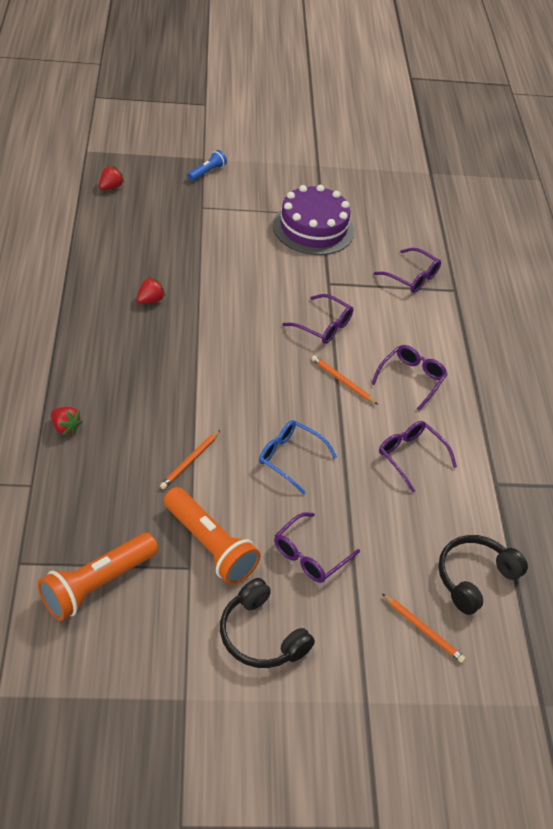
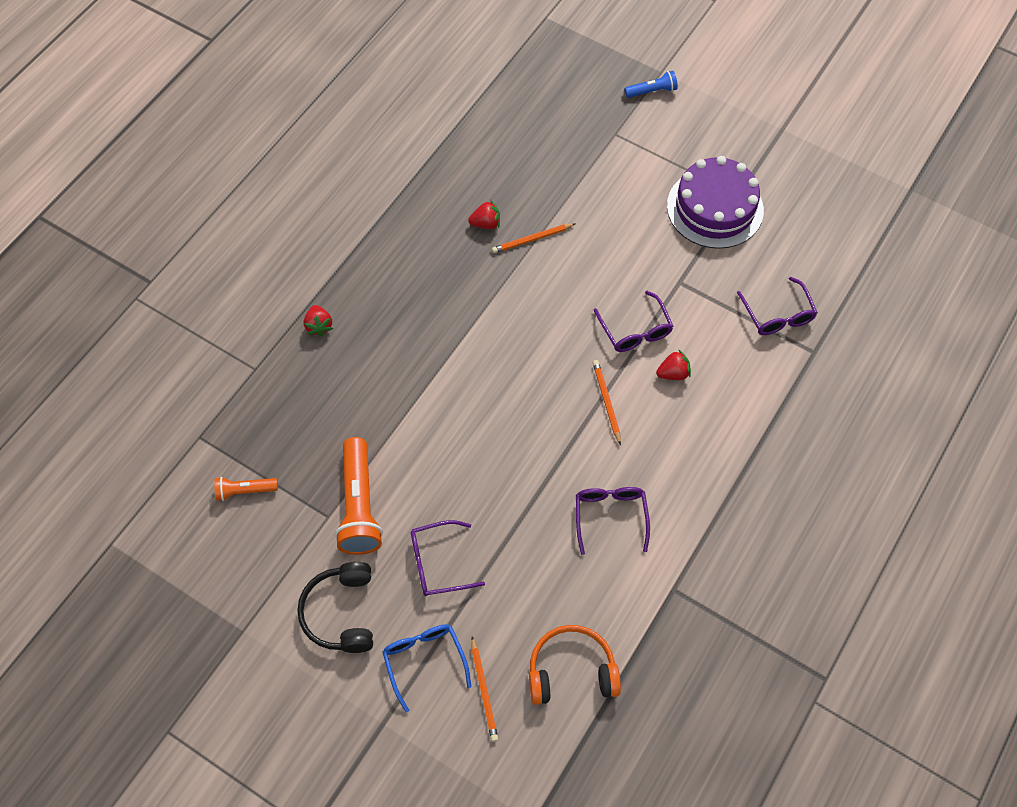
camera: 40 degrees right, 15 degrees up
(97, 584) = (245, 491): orange flashlight -> orange flashlight, size x0.53
(111, 187) = (539, 73): red strawberry -> red strawberry (673, 373)
(190, 461) = (401, 414): orange pencil -> orange pencil (532, 239)
(290, 458) = (493, 458): blue glasses -> blue glasses (424, 661)
(411, 379) = (679, 433): purple glasses -> none
(474, 578) = (571, 671): black headphones -> orange headphones

